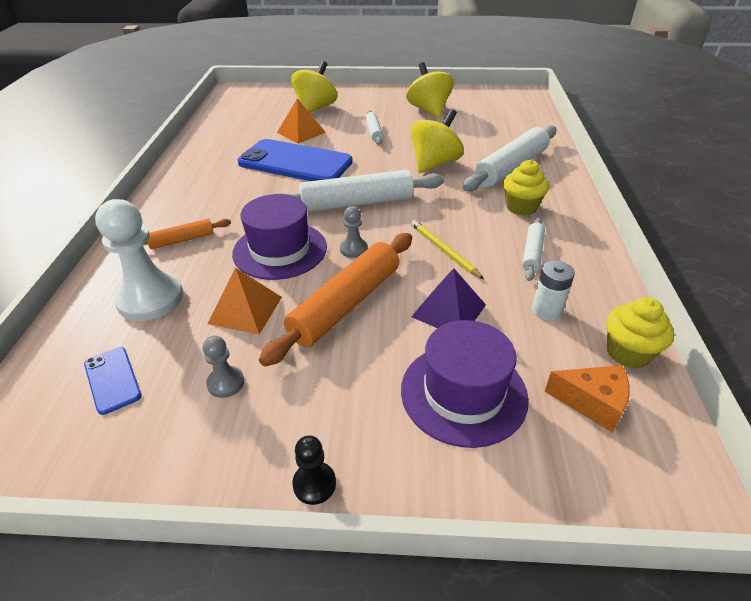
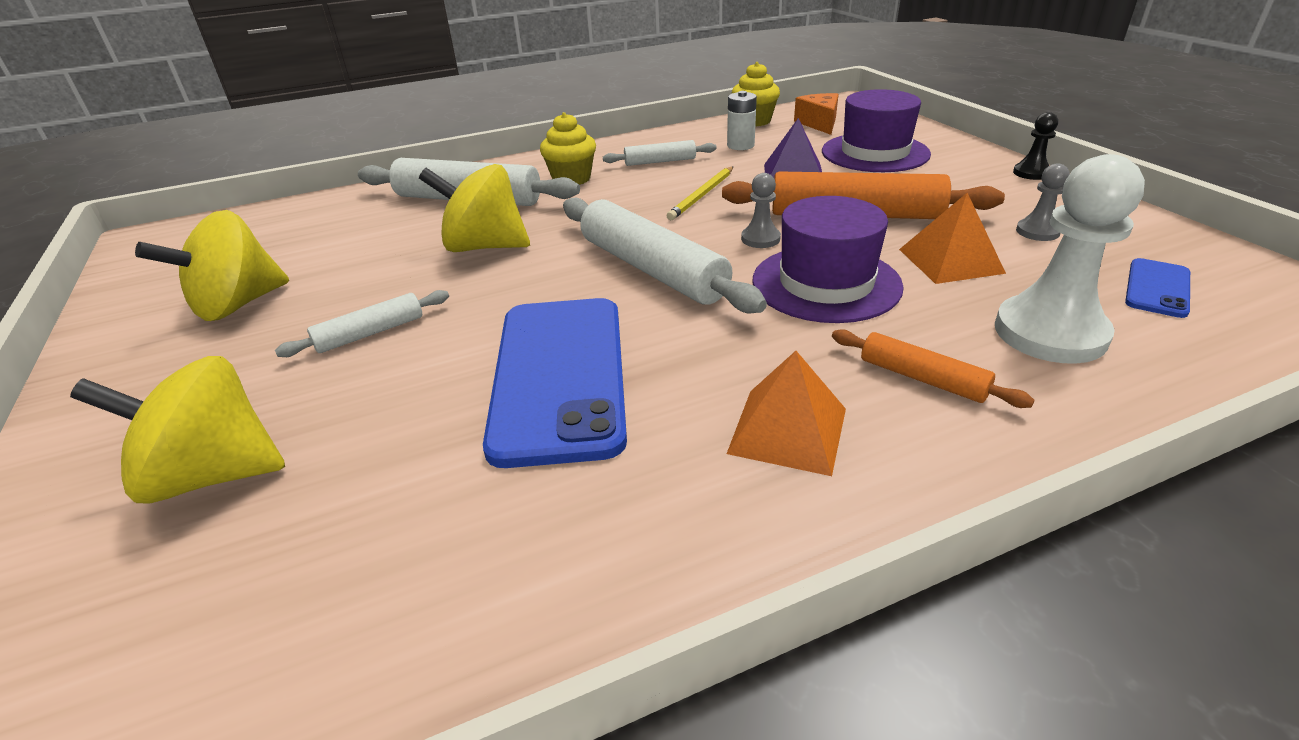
camera: 115 degrees left, 5 degrees down
(301, 132) = (396, 432): orange pyramid -> orange pyramid (788, 430)

